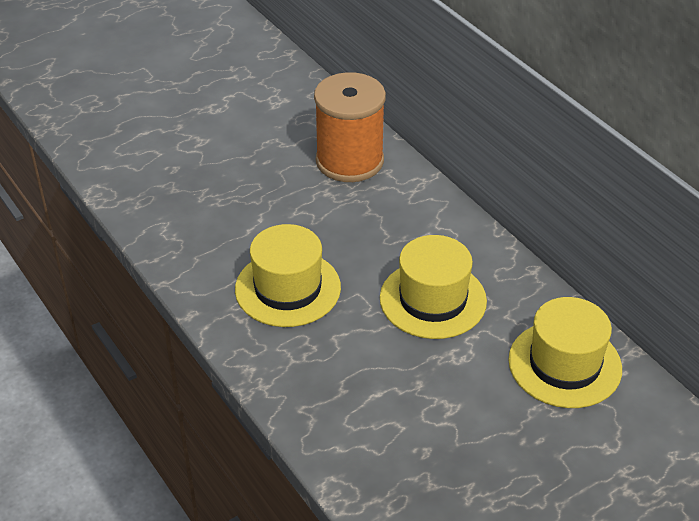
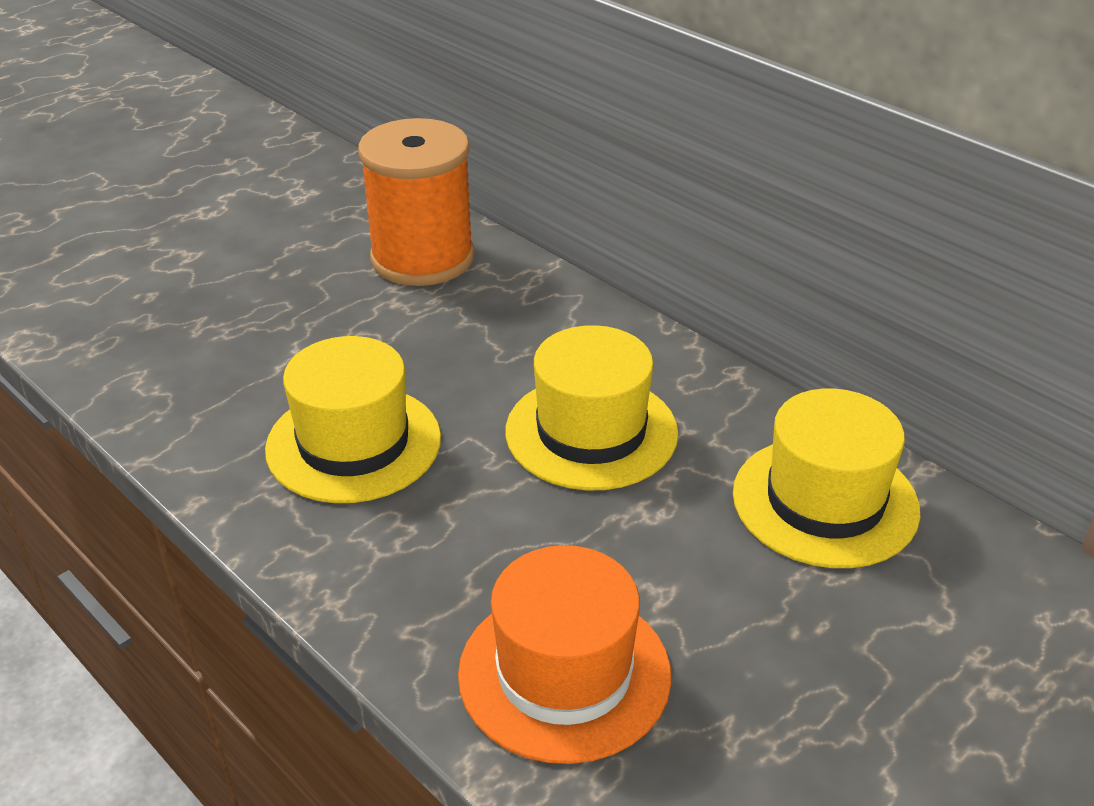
camera: 10 degrees left, 5 degrees down
(385, 445) = (564, 673): none -> orange hat

